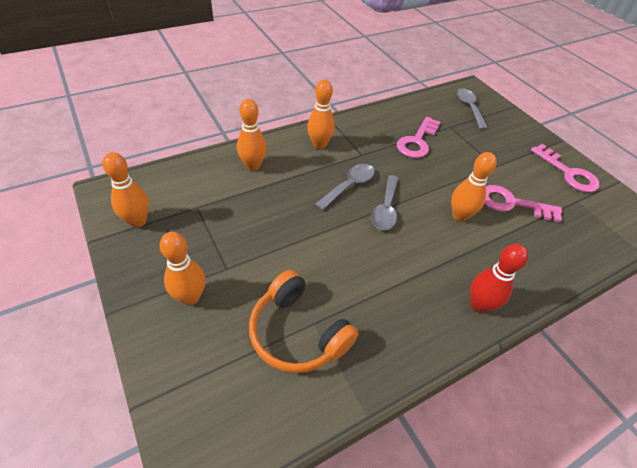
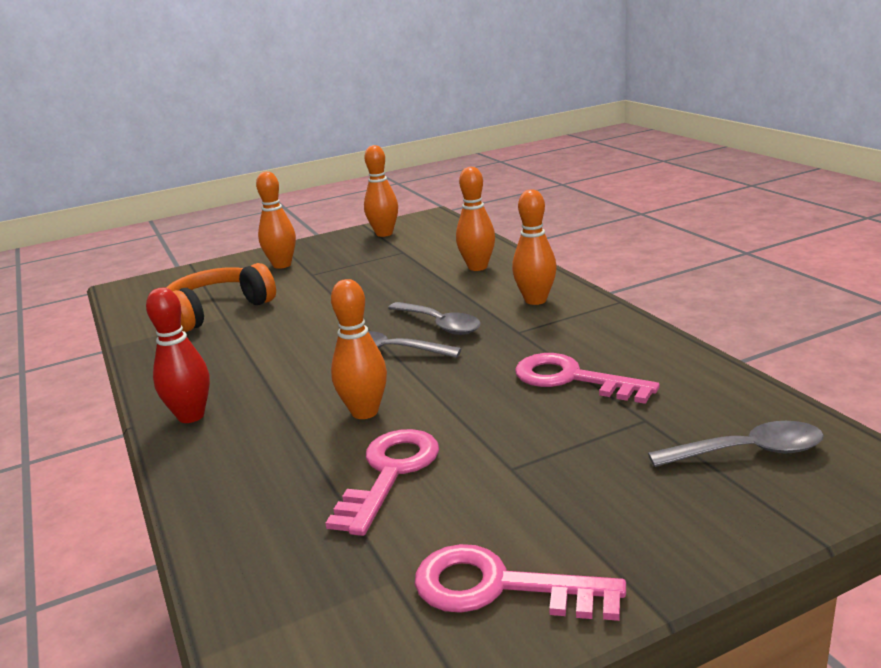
camera: 100 degrees right, 25 degrees down
(568, 173) = (500, 587): pink key -> pink key turned 45 degrees clockwise

